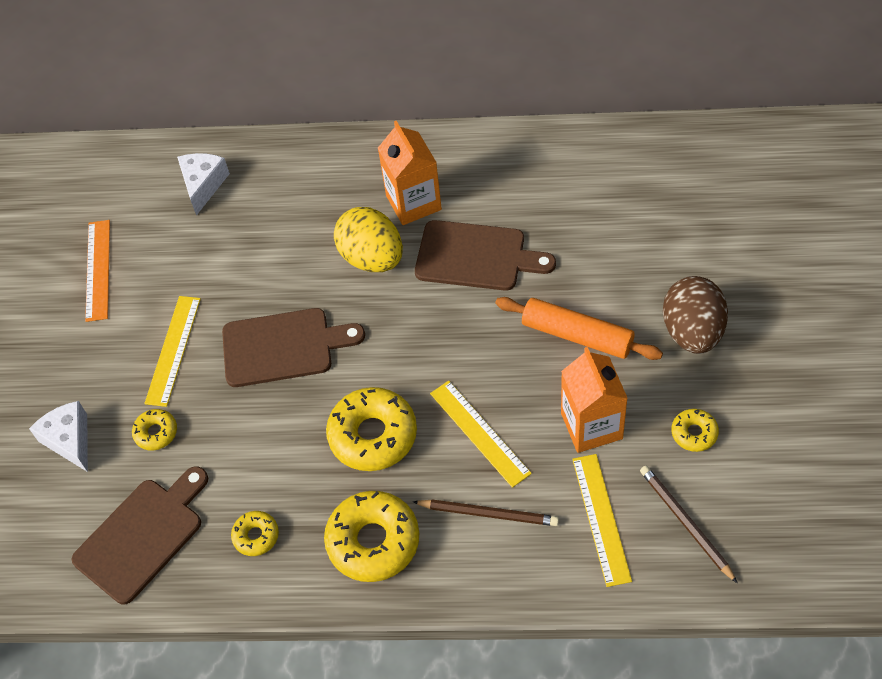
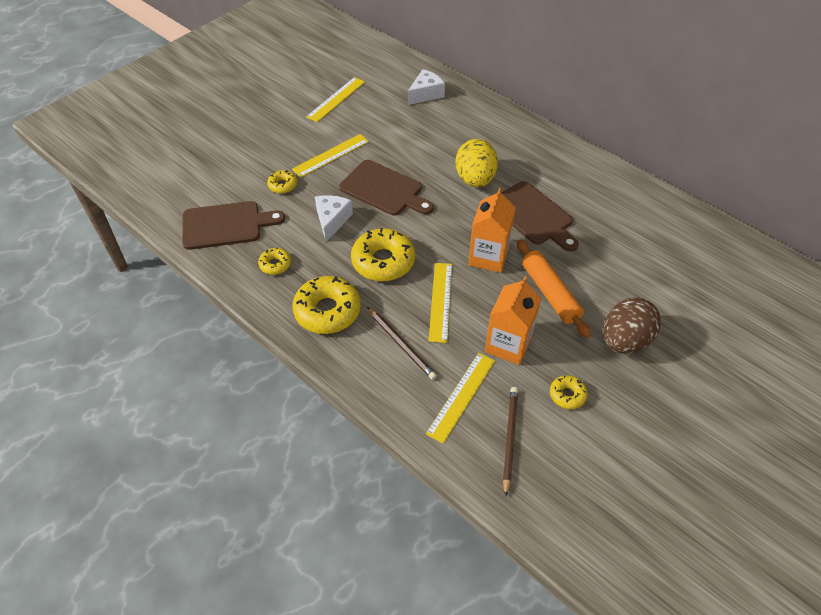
camera: 35 degrees right, 5 degrees down
(70, 440) = (242, 161): white cheese -> white cheese (332, 220)
(98, 270) = (336, 99): orange ruler -> yellow ruler
(413, 202) = (526, 168): orange carton -> orange carton (488, 257)

